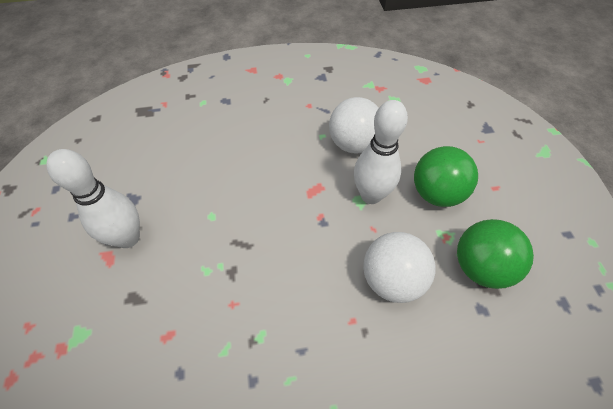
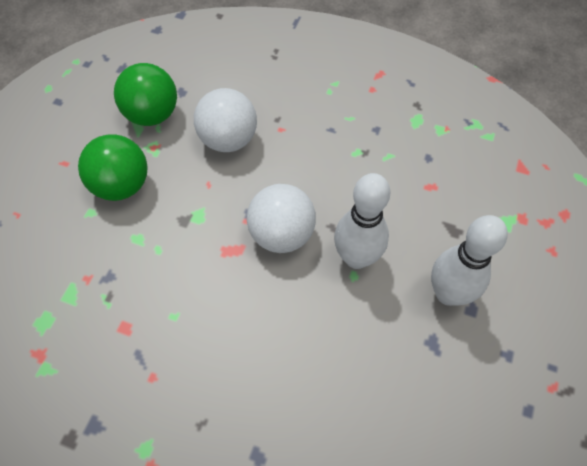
camera: 150 degrees left, 5 degrees up
(353, 144) = (149, 284): white ball -> white ball (281, 234)
(371, 195) = (183, 215): white bowling pin -> white bowling pin (356, 257)

